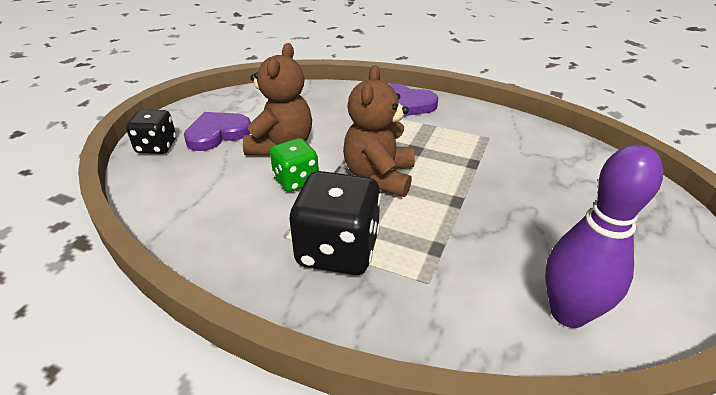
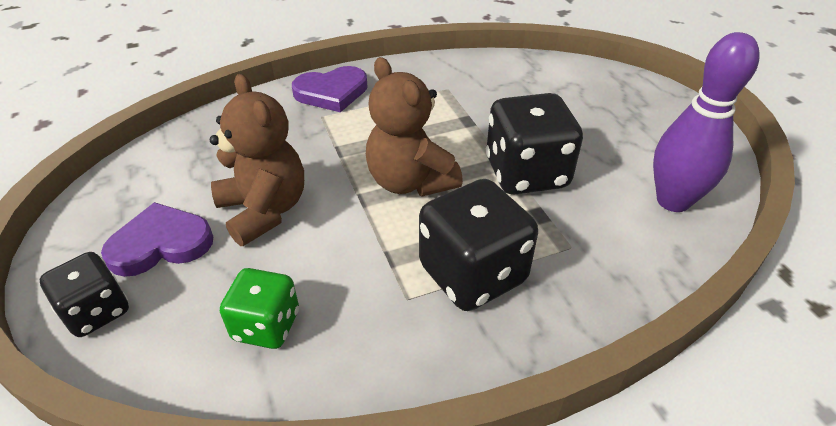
camera: 45 degrees left, 5 degrees up
(217, 134) = (161, 244): purple heart -> purple heart turned 60 degrees clockwise
(296, 180) = (337, 236): green dice -> green dice (266, 326)
(466, 218) = (526, 173): none -> black dice

